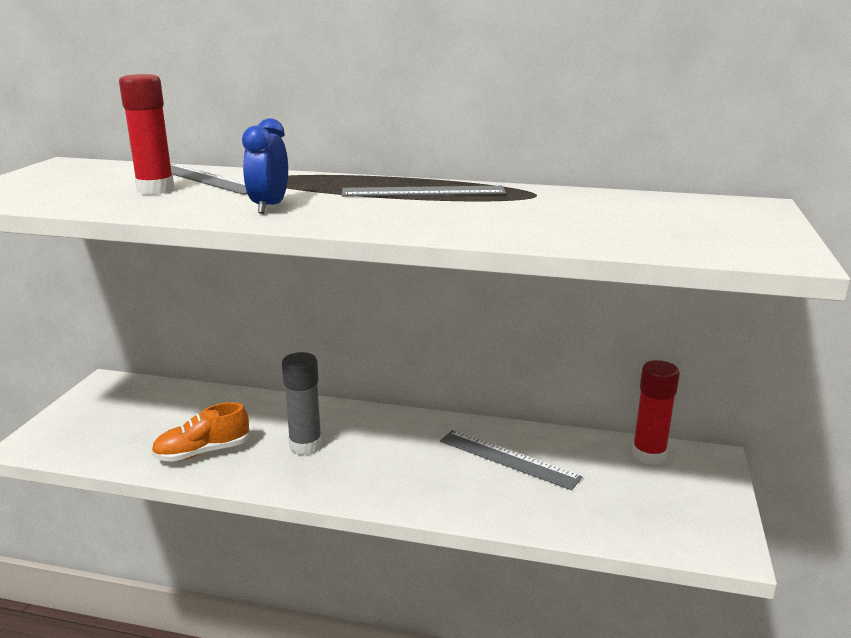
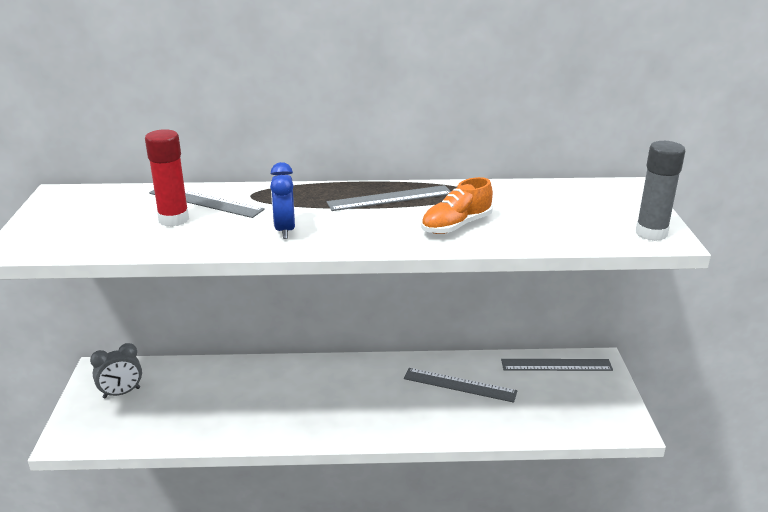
camera: 15 degrees left, 5 degrees up
(114, 408) = (121, 393): none -> grey clock
(202, 452) = (221, 420): orange shoe -> orange shoe (456, 226)
(305, 445) = (302, 400): grey glue stick -> grey glue stick (651, 233)
(648, 455) = (556, 365): red glue stick -> grey ruler

